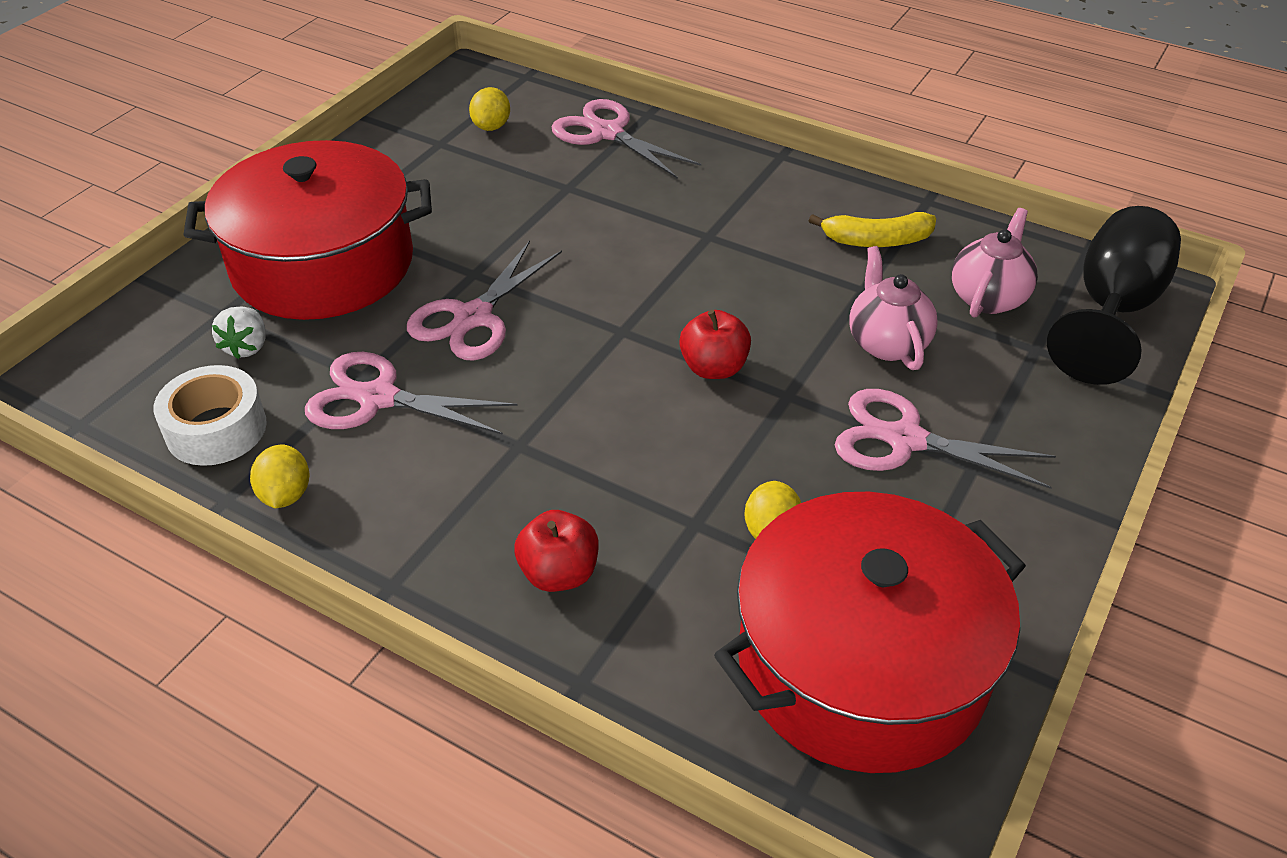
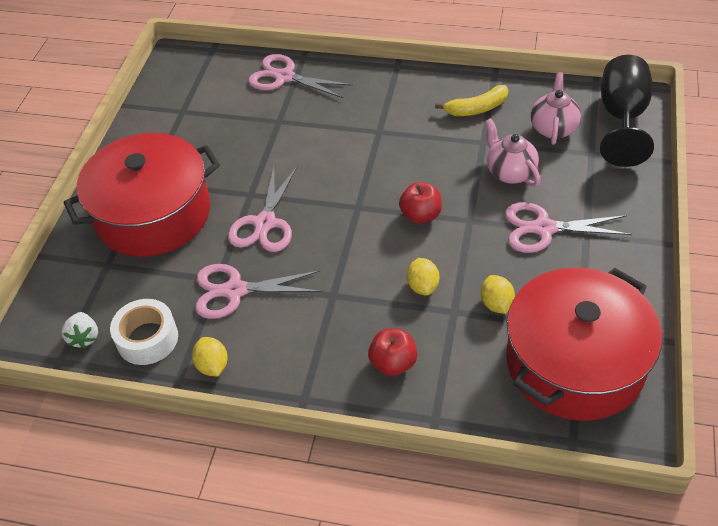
camera: 15 degrees left, 5 degrees up
(247, 347) = (136, 281): white strawberry -> white strawberry (84, 337)
(491, 126) = (209, 91): yellow lemon -> yellow lemon (422, 286)

